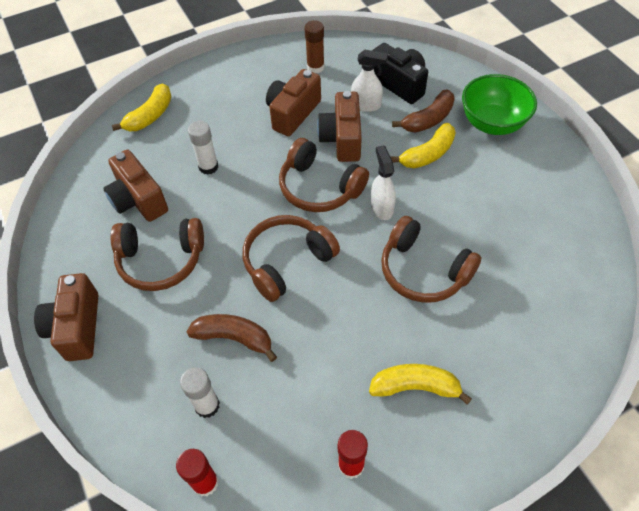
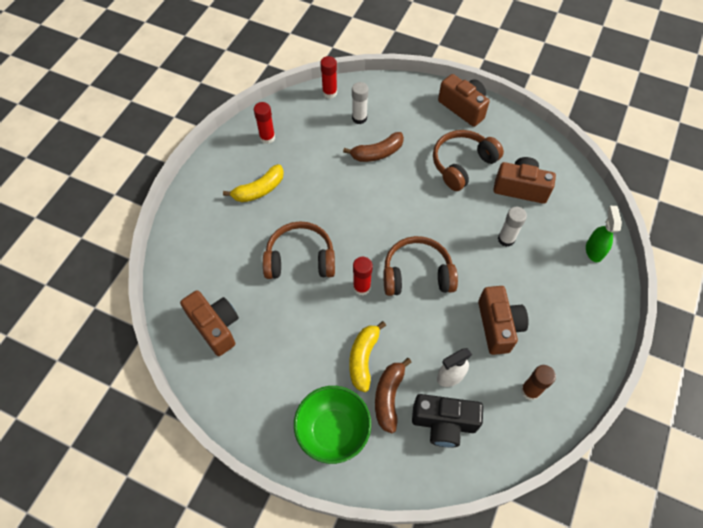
camera: 140 degrees right, 5 degrees up
(150, 116) = (594, 250): yellow banana -> green spray bottle
(287, 262) = (389, 210): brown headphones -> none
(342, 139) = (439, 327): brown camera -> brown camera (215, 326)
(381, 207) = (361, 287): white spray bottle -> red glue stick

